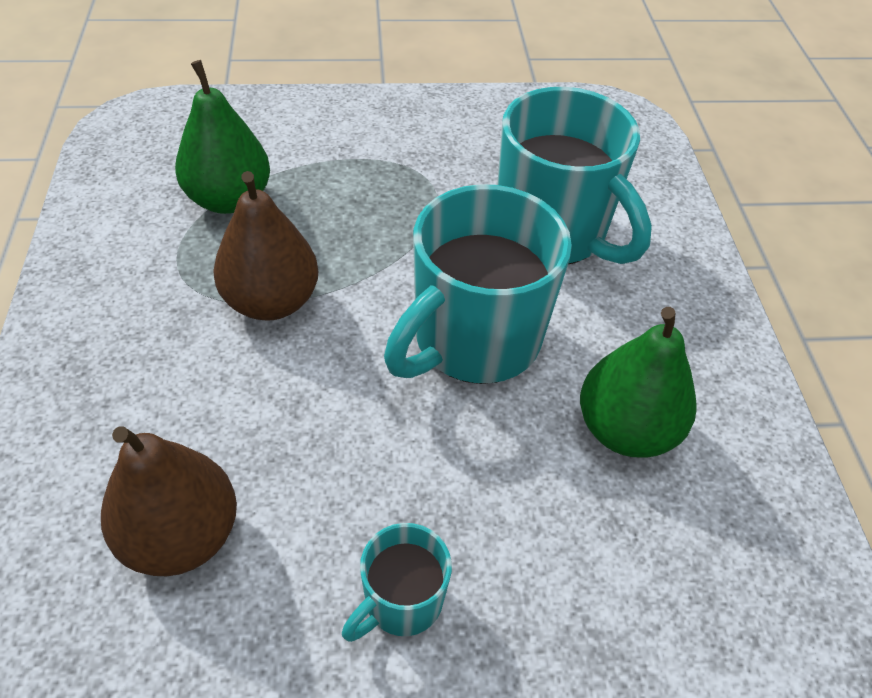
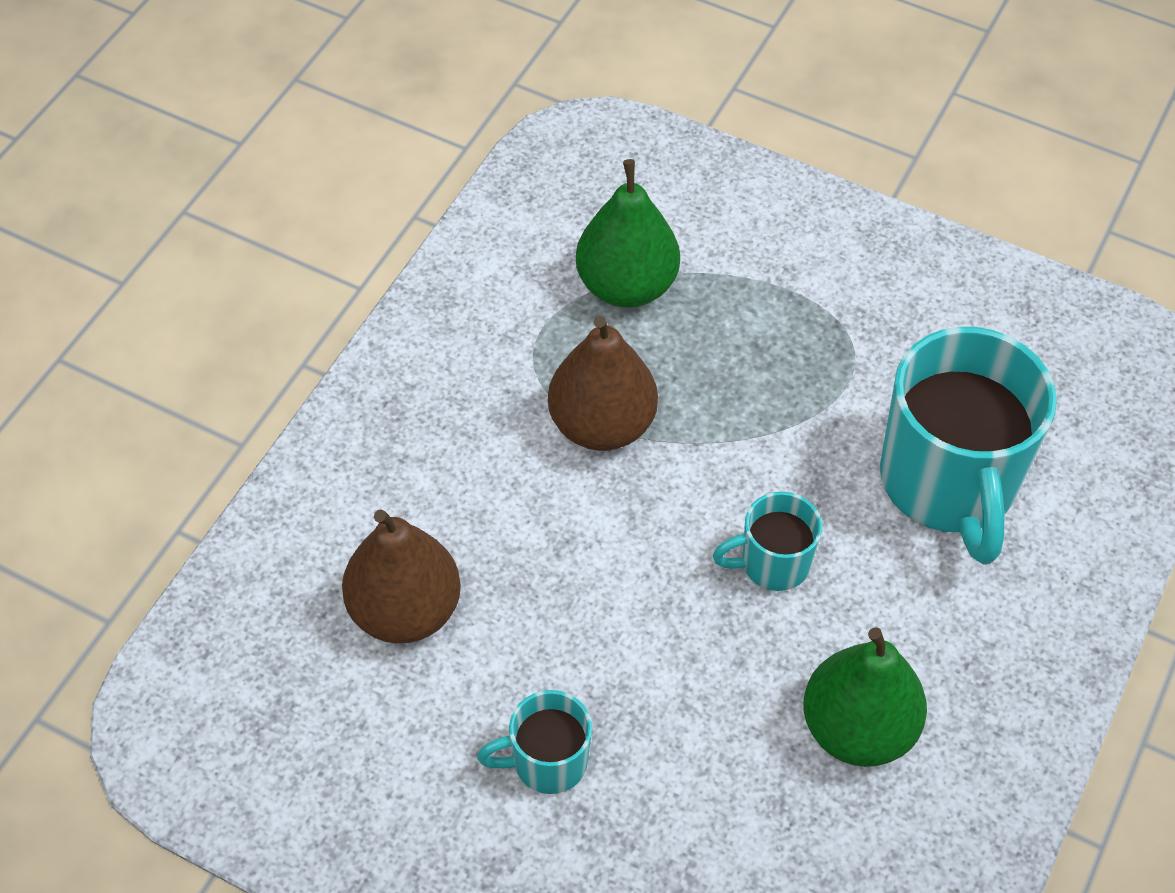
camera: 35 degrees right, 5 degrees up
(473, 340) = (772, 563): turquoise mug -> turquoise mug, size x0.48

